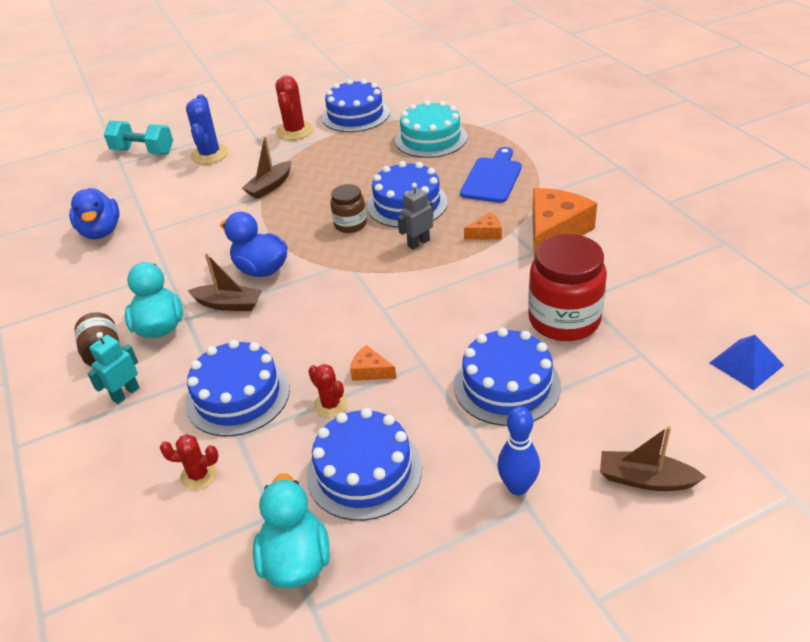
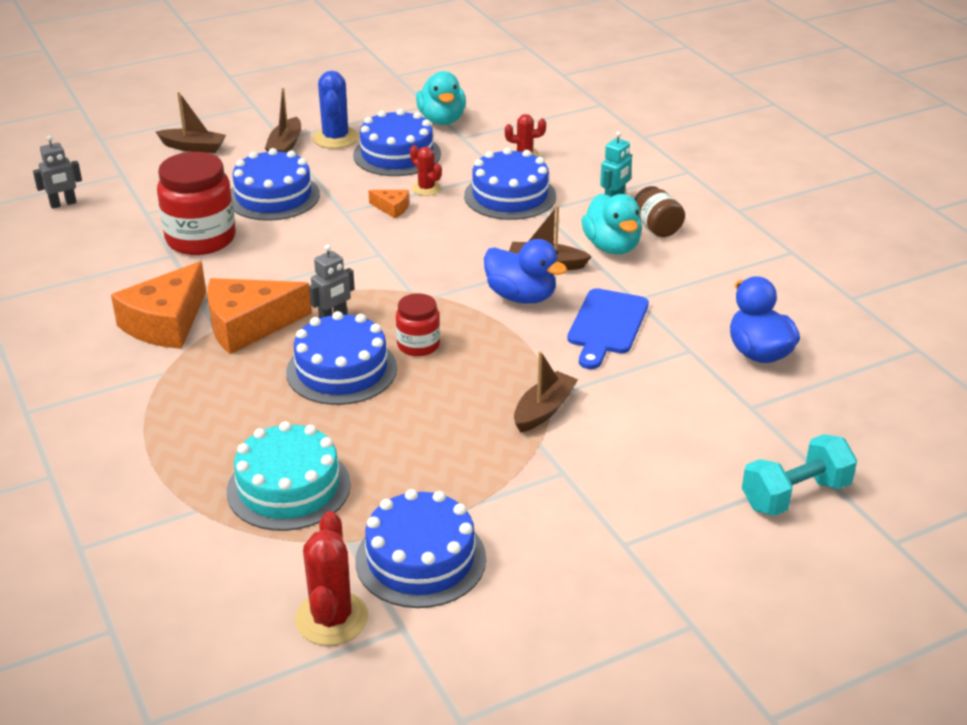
camera: 175 degrees right, 5 degrees down
(143, 151) = (795, 495): turquoise dumbbell -> turquoise dumbbell turned 45 degrees counterclockwise
(209, 154) = (668, 480): blue cactus -> blue cactus (335, 138)
(295, 131) = (531, 525): red cactus -> red cactus (331, 619)
(350, 224) = (418, 345): brown jar -> red jar
(486, 233) = (248, 326): orange cheese -> orange cheese, size x2.19
(492, 178) = (213, 404): blue cutting board -> blue cutting board (606, 325)
(517, 487) = (285, 146): blue bowling pin -> brown boat
(746, 364) = (63, 204): blue pyramid -> grey robot

